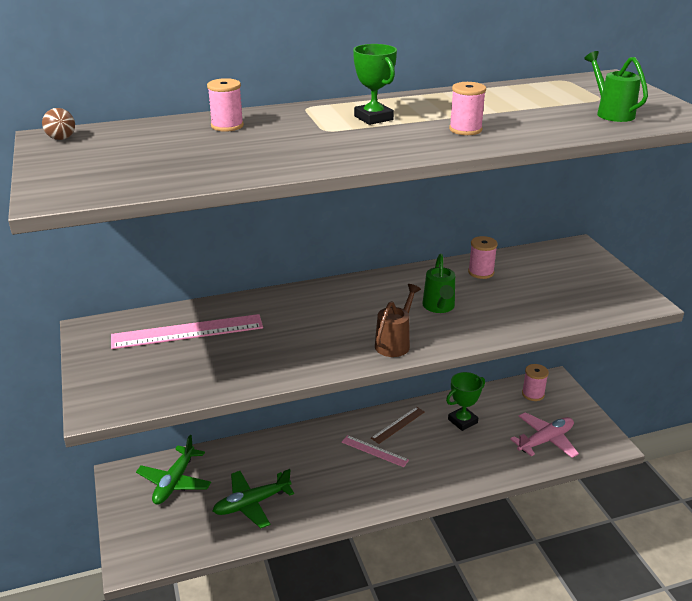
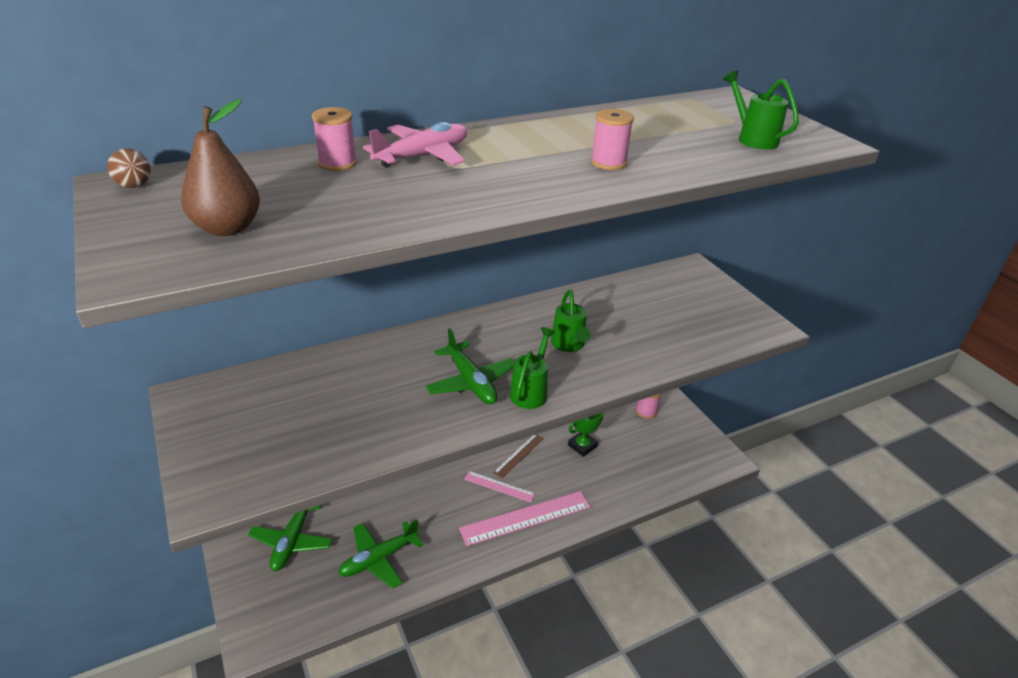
camera: 10 degrees left, 5 degrees up
(129, 169) = (227, 228): none -> brown pear
(187, 332) = (300, 392): pink ruler -> pink ruler (526, 518)
(341, 332) = (471, 382): none -> green plane
(373, 118) = (503, 149): green trophy -> none
(395, 343) = (530, 391): brown watering can -> green watering can
(481, 272) = (604, 301): pink spool -> none
(545, 440) = (665, 461): pink plane -> pink plane (423, 156)

